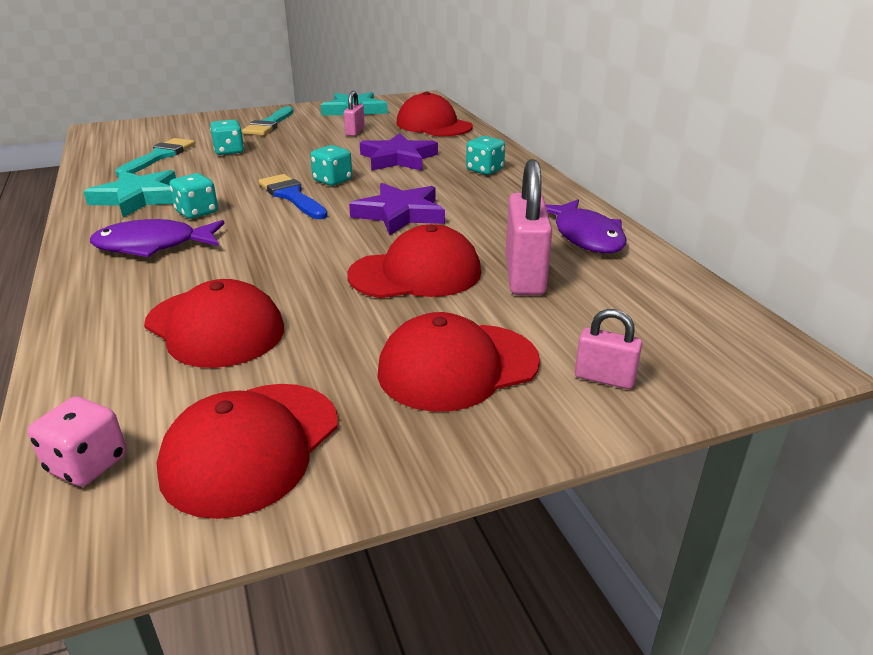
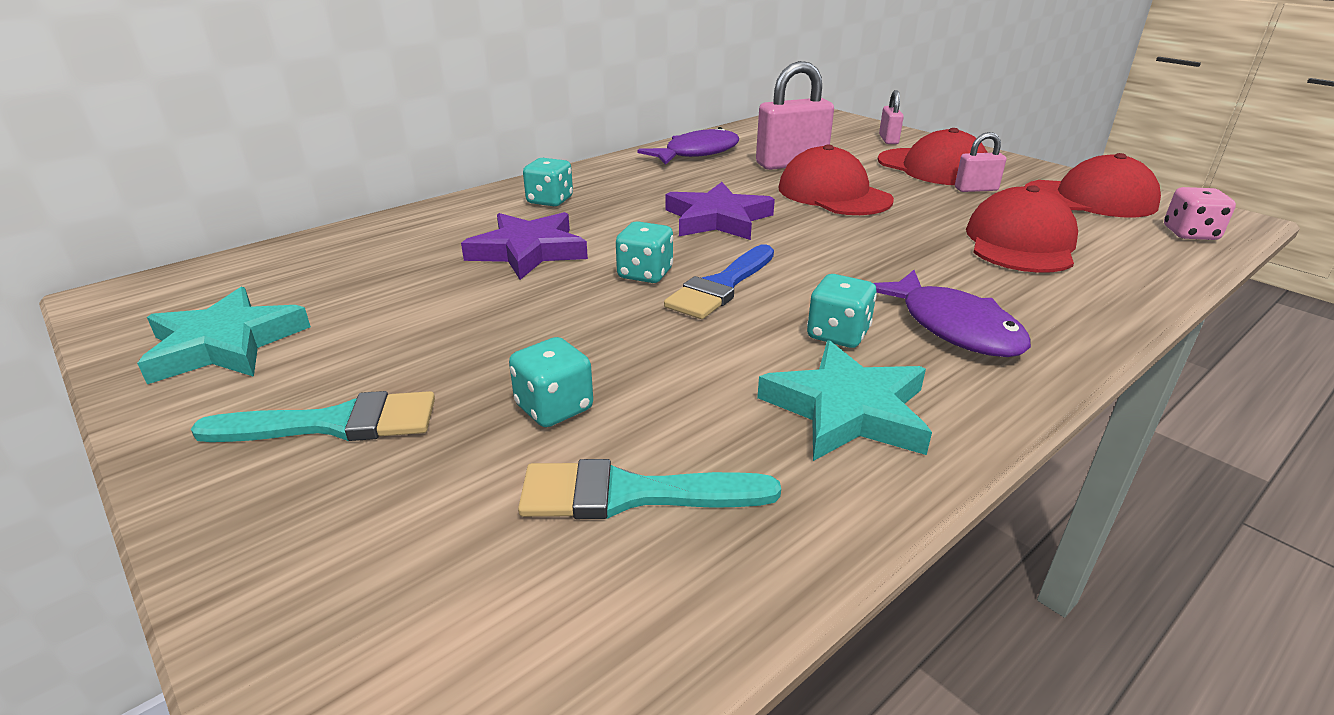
camera: 110 degrees left, 0 degrees up
(355, 132) = (392, 310): pink padlock -> pink padlock (976, 189)
(433, 125) = (343, 255): red cap -> none

